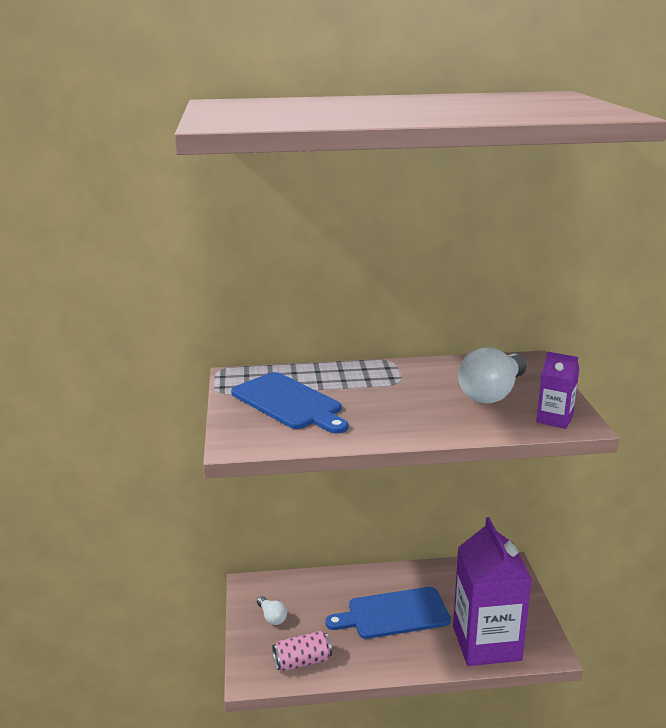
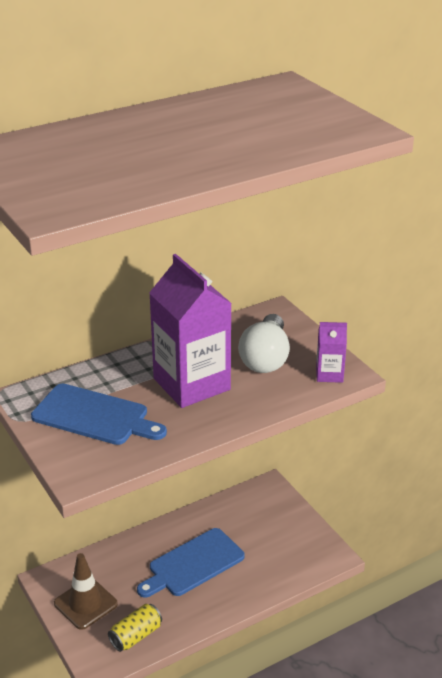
camera: 25 degrees left, 10 degrees up
(272, 617) = (85, 604): white light bulb -> brown traffic cone
(302, 661) = (136, 636): pink can -> yellow can
(486, 643) = (282, 565): purple carton -> purple carton (191, 384)

